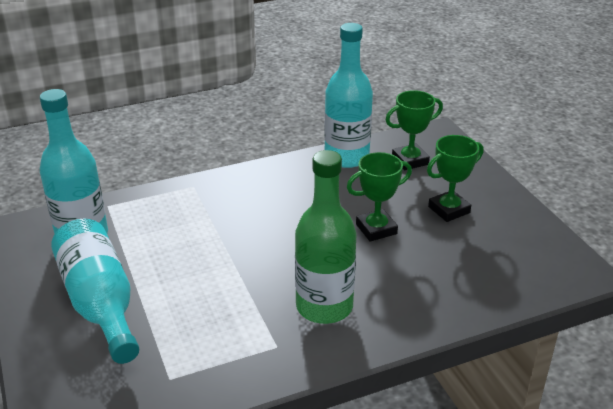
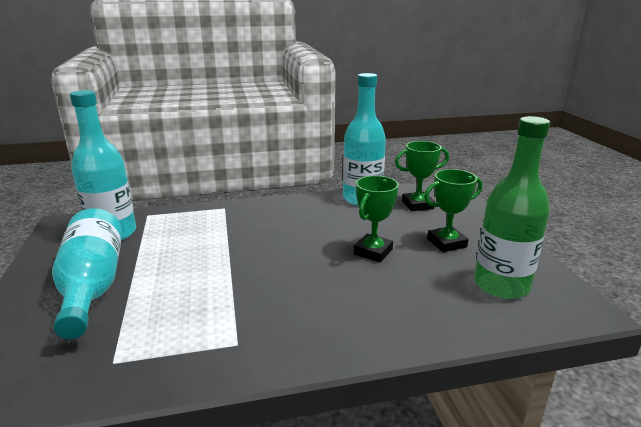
camera: 10 degrees right, 10 degrees down
(324, 306) = (300, 312): green bottle -> green bottle (501, 285)
(376, 229) = (373, 252): green trophy -> green trophy turned 45 degrees counterclockwise

